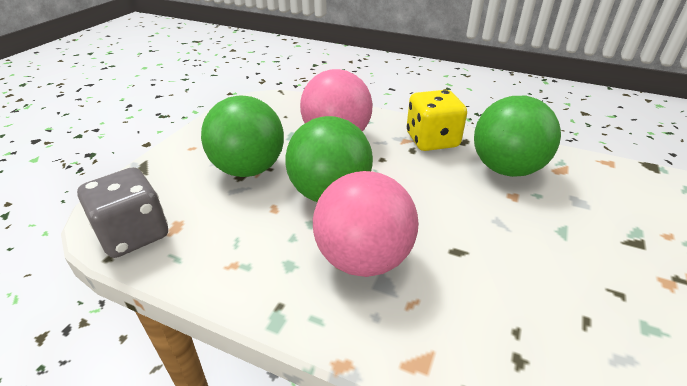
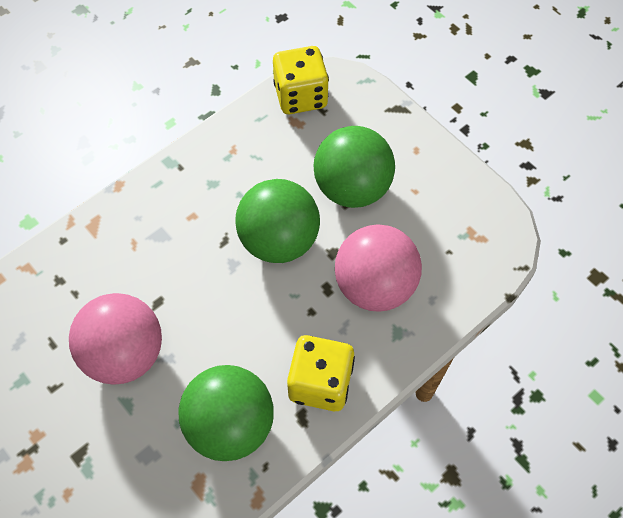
camera: 115 degrees right, 25 degrees up
(134, 234) = (300, 96): grey dice -> yellow dice
(363, 259) = (189, 232): pink ball -> pink ball (125, 353)

